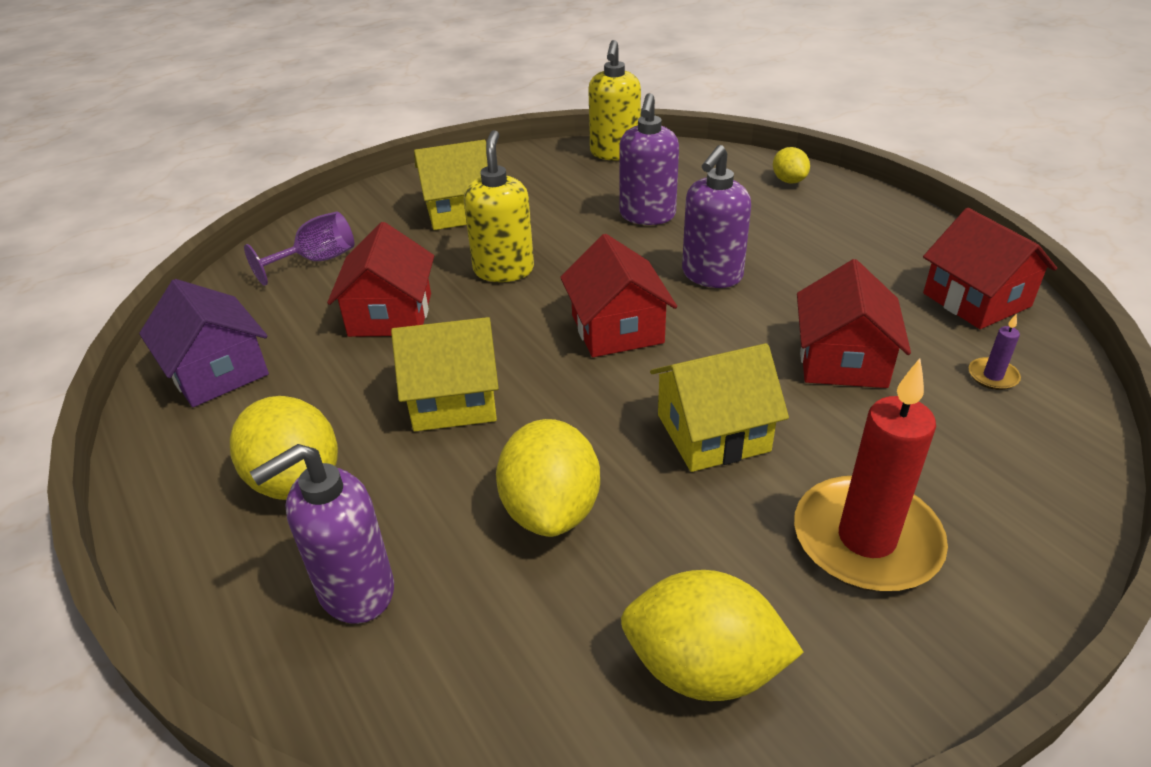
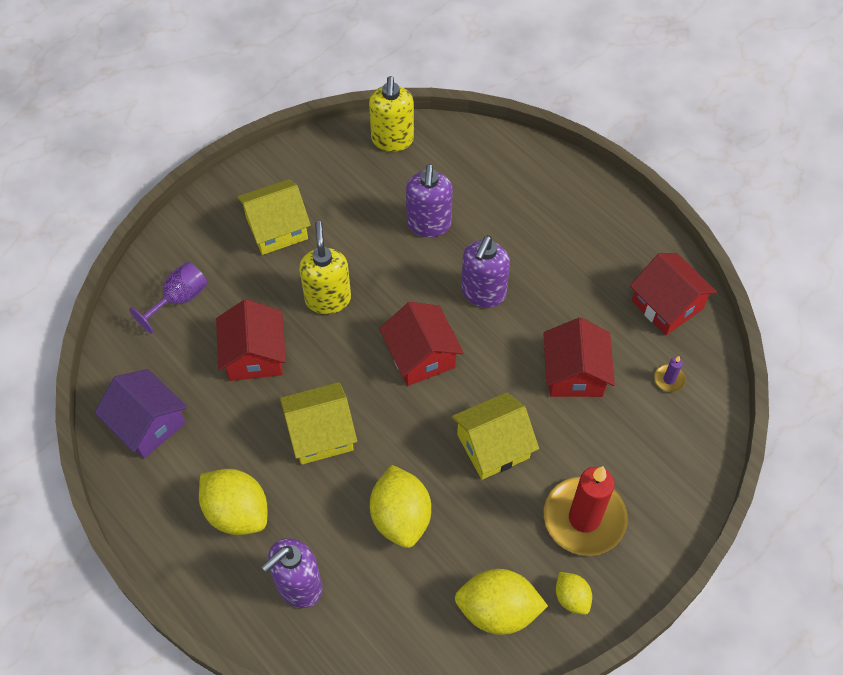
camera: 10 degrees left, 20 degrees up
(789, 181) = (537, 171): yellow lemon -> yellow lemon (571, 598)

